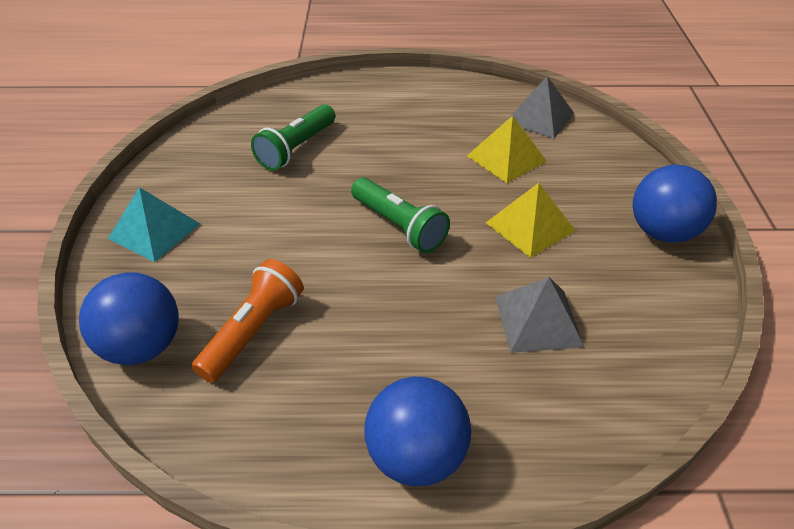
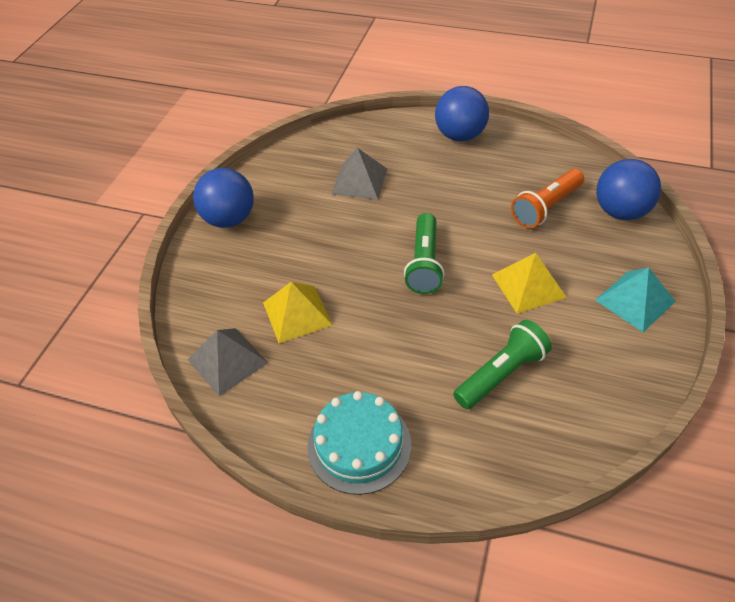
camera: 160 degrees left, 5 degrees up
(399, 226) = (424, 263): green flashlight -> green flashlight turned 150 degrees counterclockwise
(400, 92) = (359, 445): none -> turquoise cake
(530, 226) = (322, 242): yellow pyramid -> yellow pyramid (528, 286)

